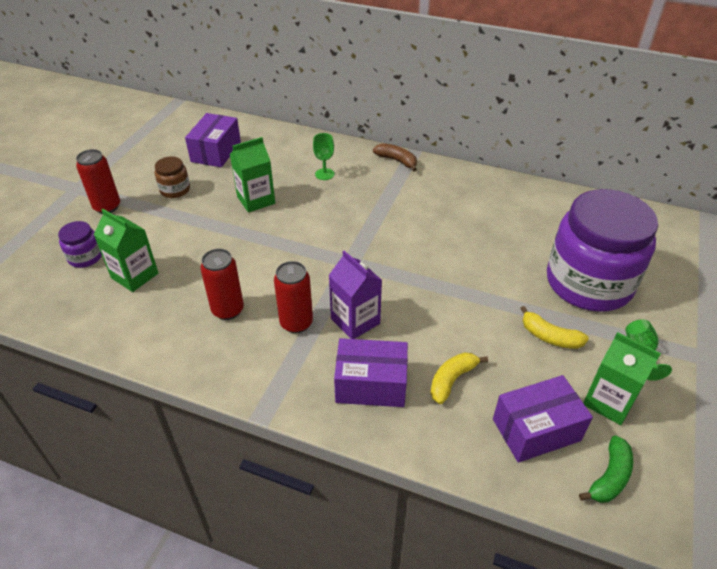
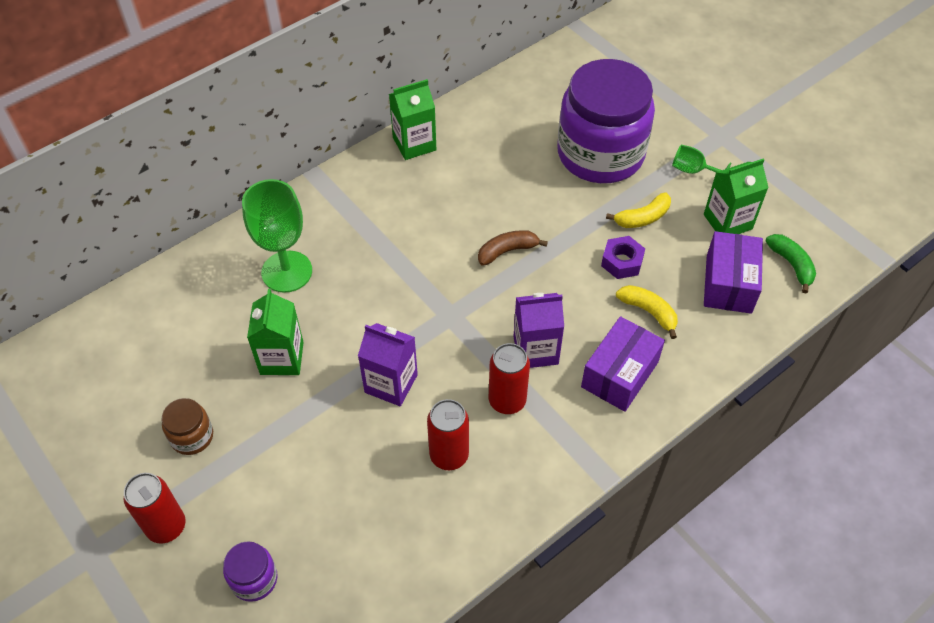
camera: 60 degrees left, 10 degrees up
(135, 275) = (329, 532): green carton -> green carton (414, 144)
(216, 151) = (145, 363): purple box -> none
(270, 256) = (391, 383): none -> purple carton
(324, 174) = (287, 271): green goblet -> green goblet, size x1.98
(397, 161) = (317, 195): brown banana -> brown banana (507, 251)
(452, 380) = (649, 312): yellow banana -> yellow banana turned 150 degrees clockwise
(489, 341) = (622, 262): none -> purple nut

